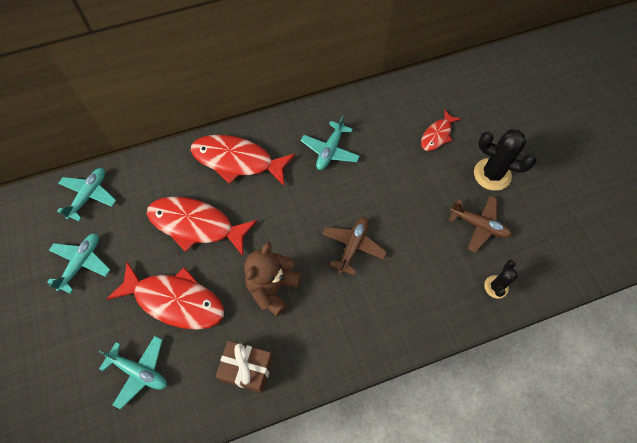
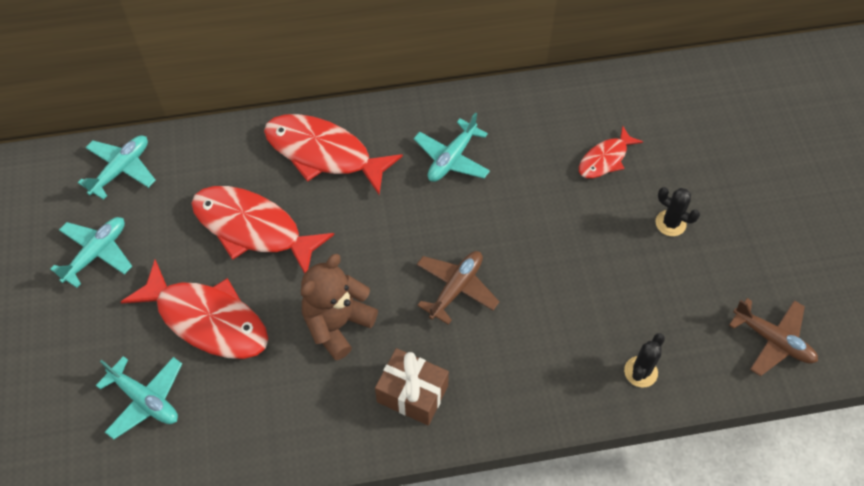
camera: 10 degrees right, 5 degrees down
(247, 369) = (284, 420): brown gift -> brown gift (412, 394)
(479, 225) = (636, 288): brown plane -> brown plane (772, 340)
(492, 174) = (670, 223): black cactus -> black cactus, size x0.58

